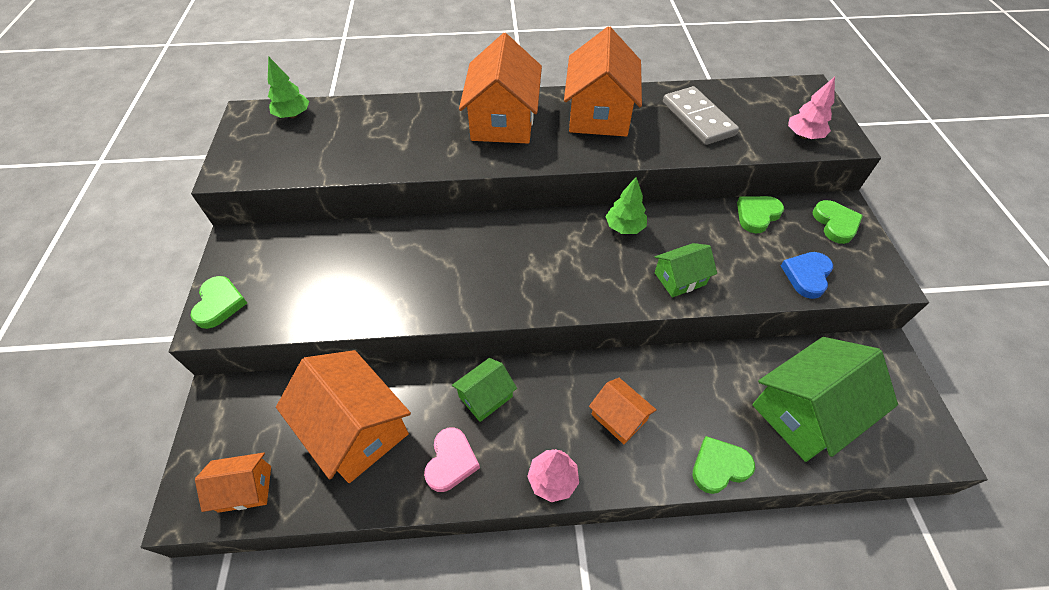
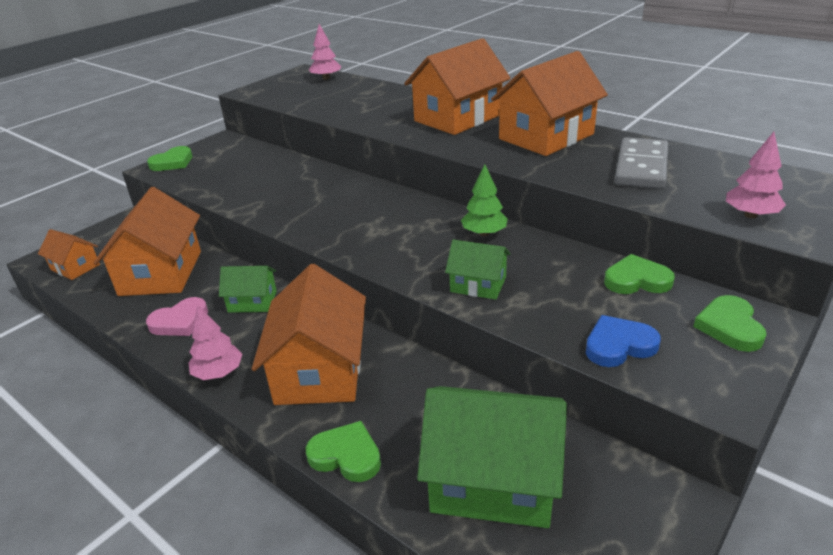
camera: 45 degrees right, 20 degrees down
(293, 115) = (326, 78): green tree -> pink tree
(619, 417) = (319, 370): orange house -> orange house, size x1.93
(835, 224) = (729, 327): green heart -> green heart turned 150 degrees clockwise

